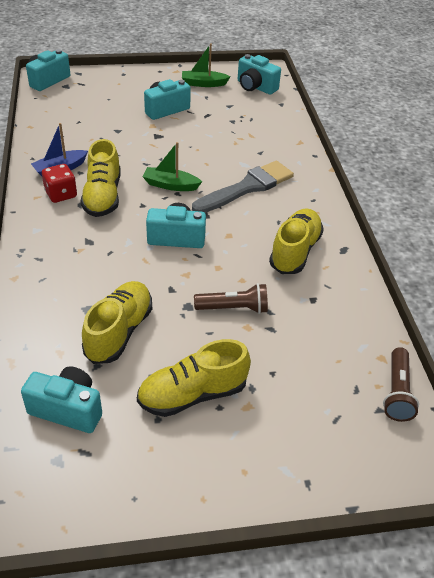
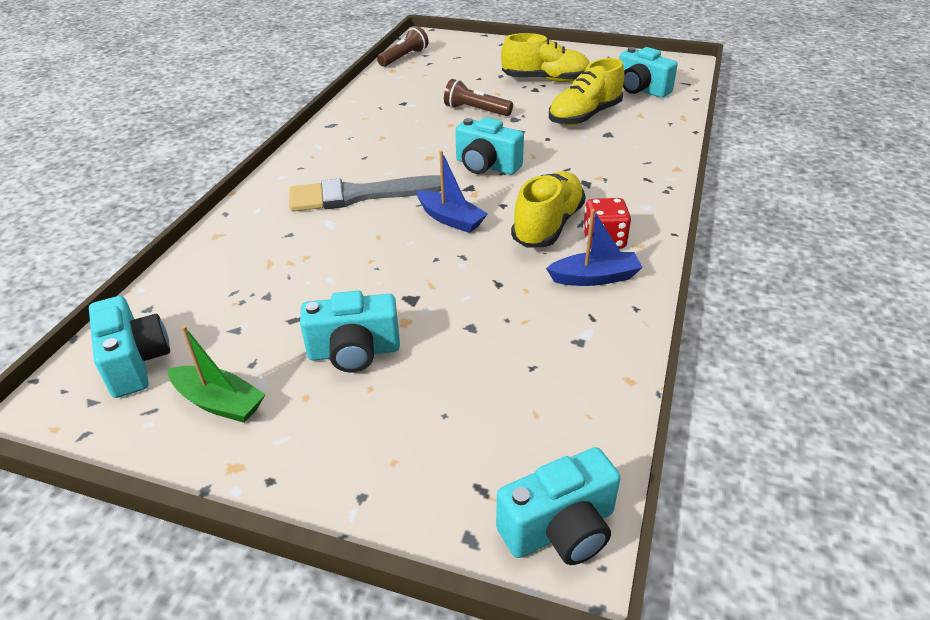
camera: 150 degrees left, 5 degrees down
(170, 185) = (450, 219): green boat -> blue boat
(295, 251) = (378, 132): yellow shoe -> none

